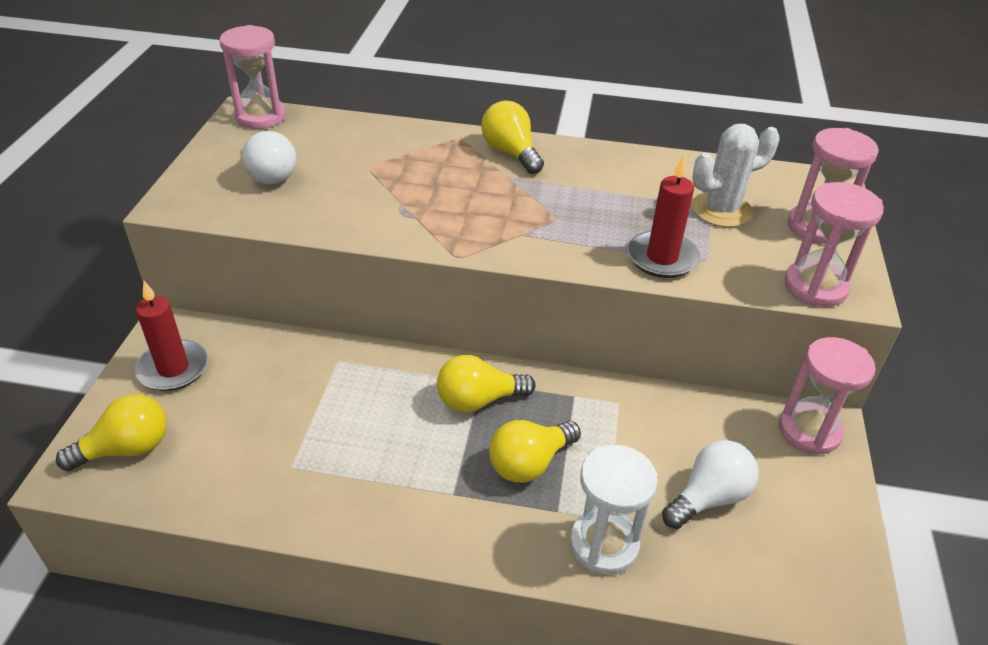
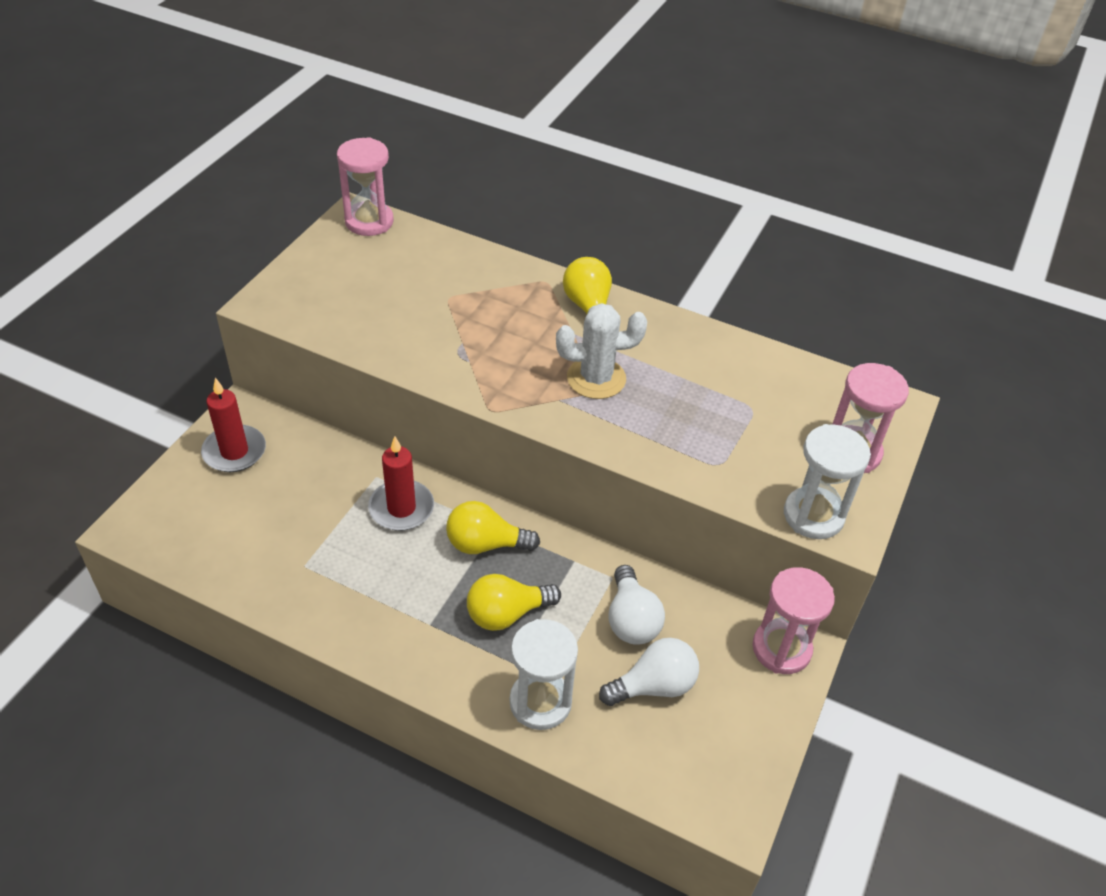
camera: 15 degrees right, 5 degrees up
(127, 449) = (177, 517): yellow light bulb -> none
(270, 173) = (356, 287): white light bulb -> white light bulb (631, 619)
(662, 257) = (680, 452): red candle -> red candle (401, 508)
(721, 210) = (766, 413): white cactus -> white cactus (596, 378)
(815, 287) = (813, 515): pink hourglass -> white hourglass

